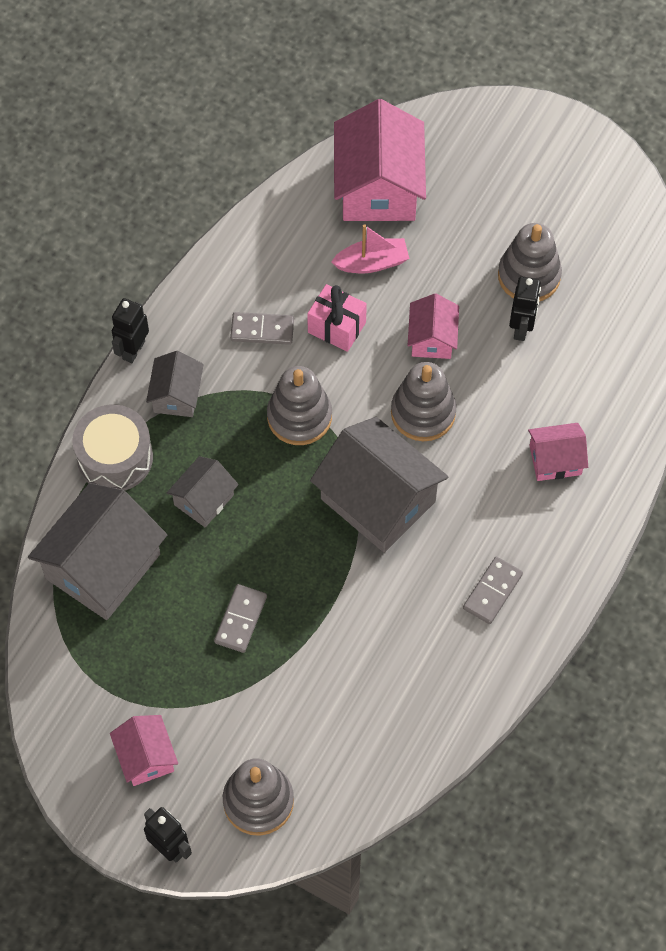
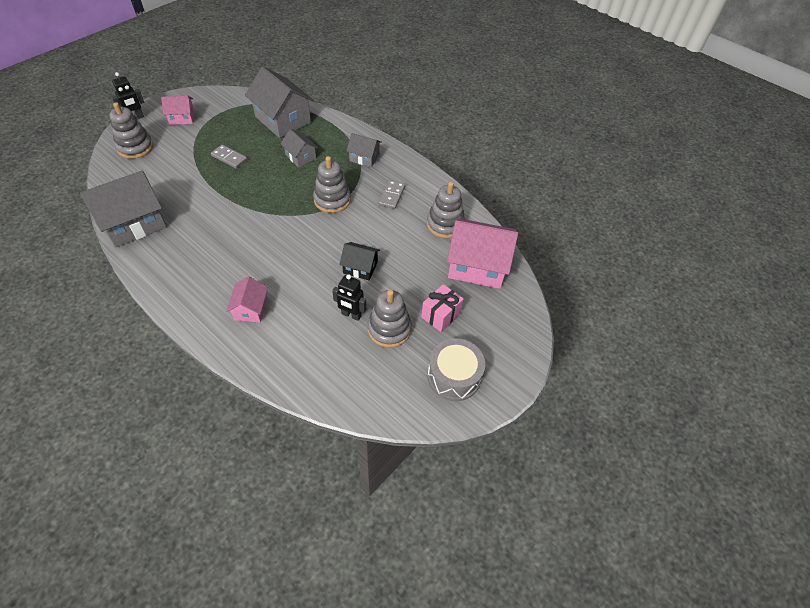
camera: 100 degrees right, 10 degrees down
(115, 457) = (338, 132): grey drum -> grey drum (453, 376)
(133, 350) = (396, 147): black robot -> none
(337, 327) = (383, 226): pink gift -> pink gift (440, 315)
(372, 263) = (422, 251): pink boat -> none
(378, 500) = (266, 221): grey house -> grey house (134, 223)
(423, 413) = (312, 252): grey stacking toy -> grey stacking toy (445, 224)
(432, 338) = (360, 267): pink house -> black house
(492, 591) = (184, 257): grey domino -> none

